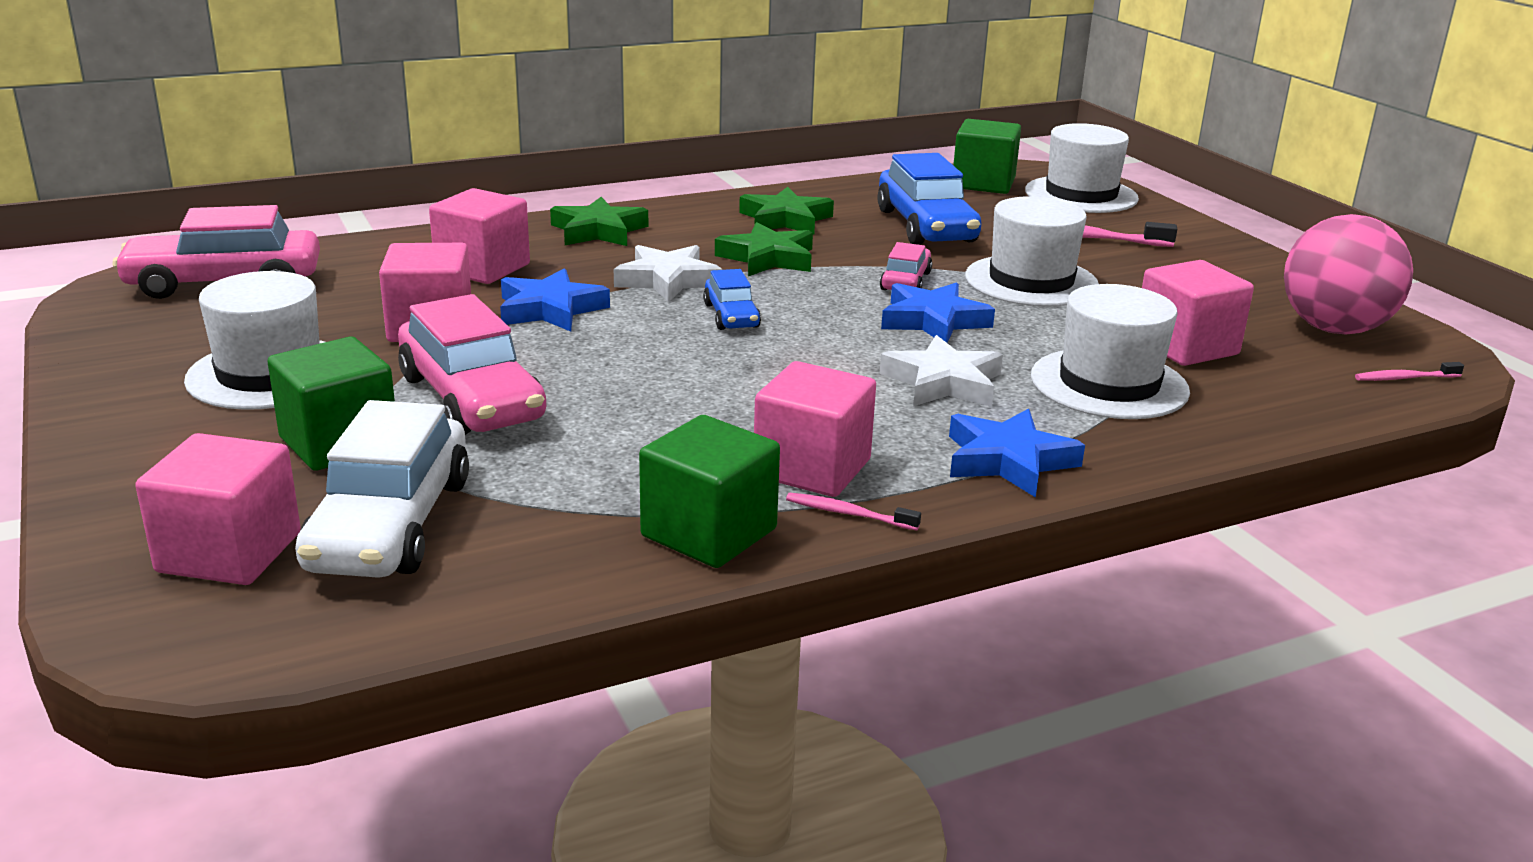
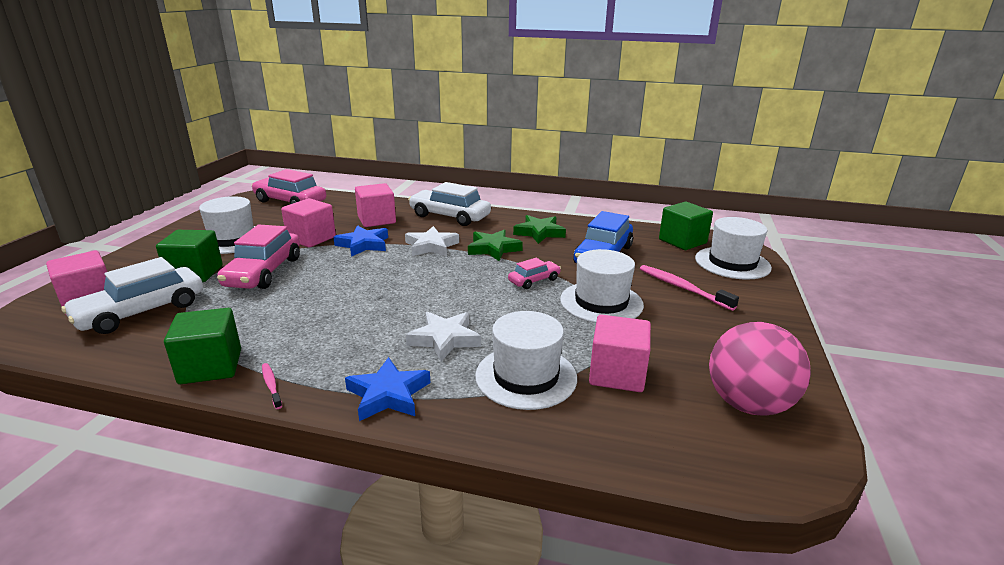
camera: 40 degrees right, 0 degrees up
(598, 231) = (450, 216): green star -> white car
(731, 316) = (422, 271): blue car -> none
(812, 468) = (304, 356): pink cube -> none
(933, 321) = (505, 305): blue star -> none
(1404, 378) = (736, 462): pink toothbrush -> none

